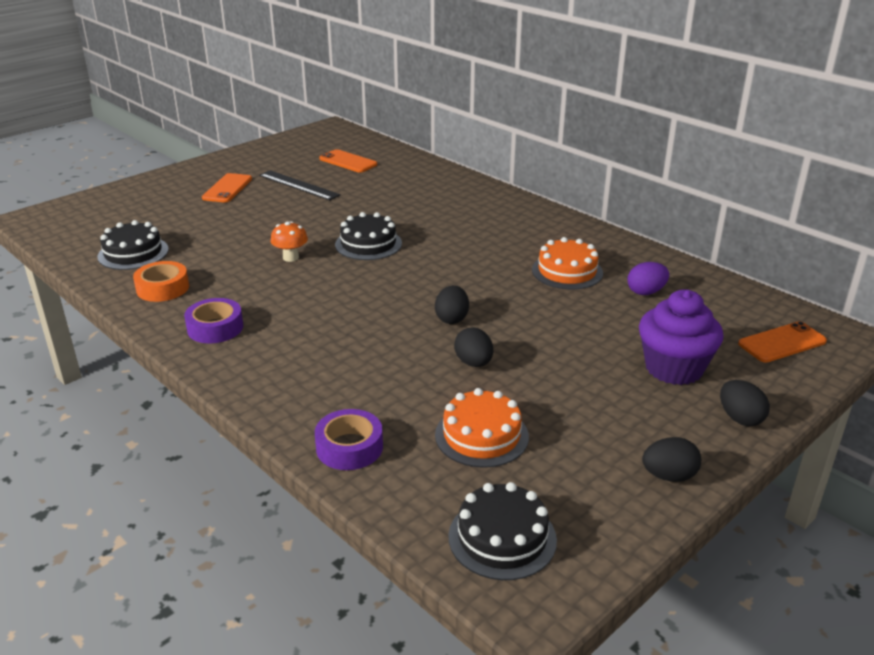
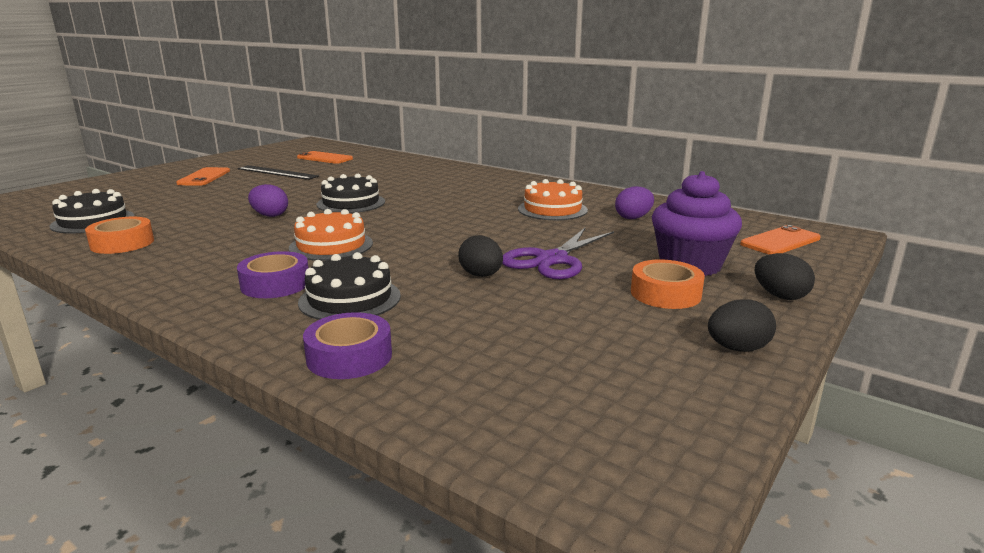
camera: 10 degrees left, 10 degrees down
(215, 328) = (181, 268): purple tape -> purple tape (275, 284)
(291, 257) = (270, 215): orange mushroom -> purple egg
(452, 318) = (448, 246): black egg -> none
(481, 435) = (509, 332): orange cake -> orange cake (331, 245)
(502, 538) = (569, 429): black cake -> black cake (350, 299)
(544, 348) = (552, 260): none -> purple scissors
(634, 404) = (665, 294): none -> orange tape

